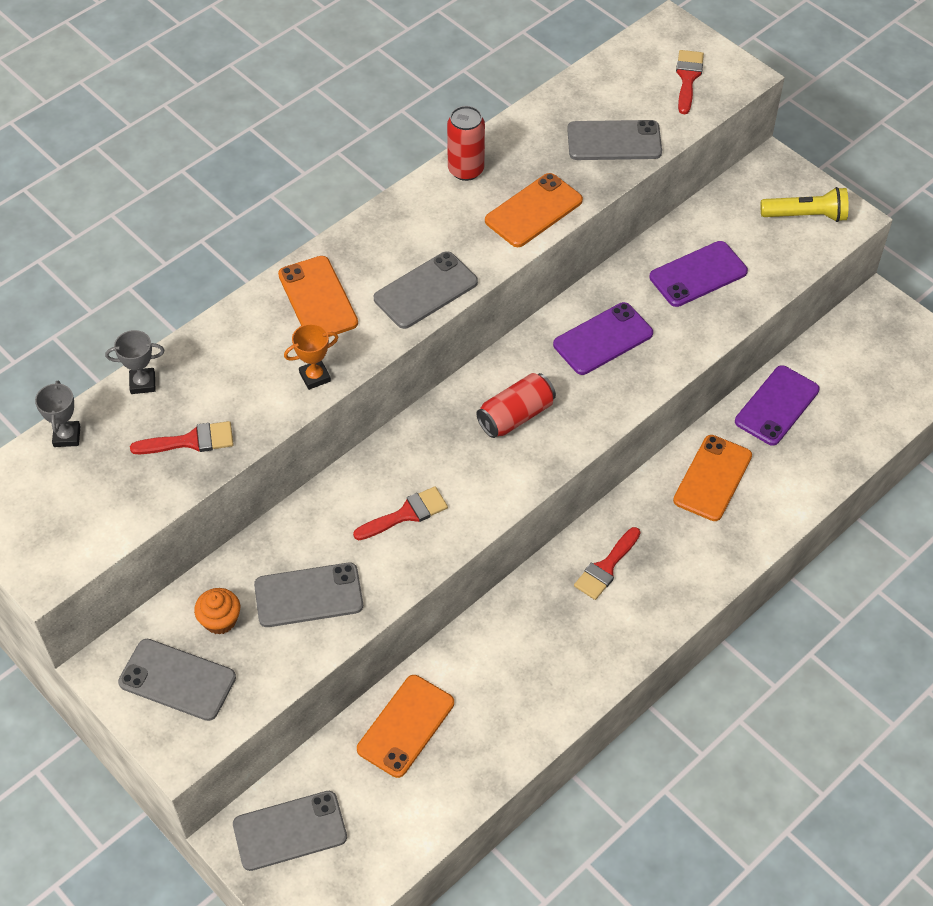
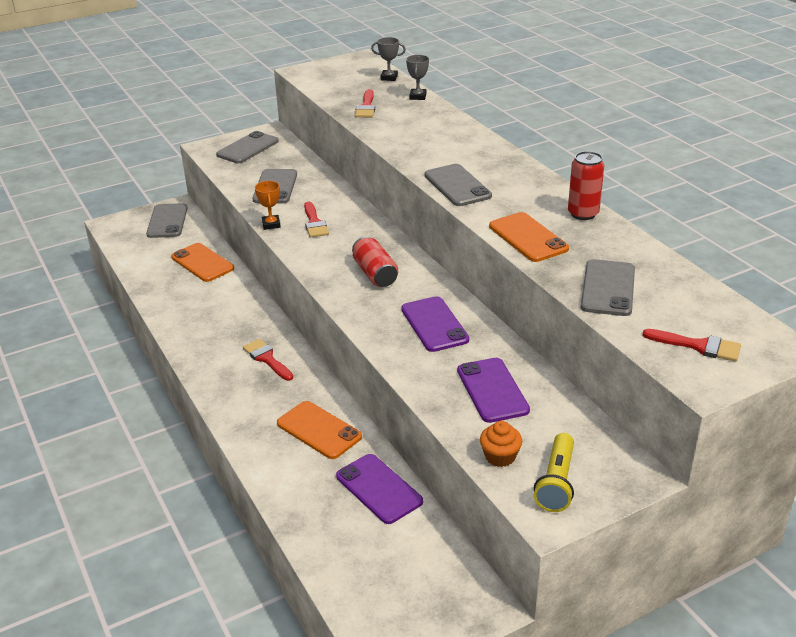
camera: 105 degrees right, 20 degrees down
(220, 620) = (277, 161): orange cupcake -> orange cupcake (500, 456)
(315, 377) = (396, 143): orange trophy -> orange trophy (271, 224)
(318, 299) = (465, 149): orange phone -> none

